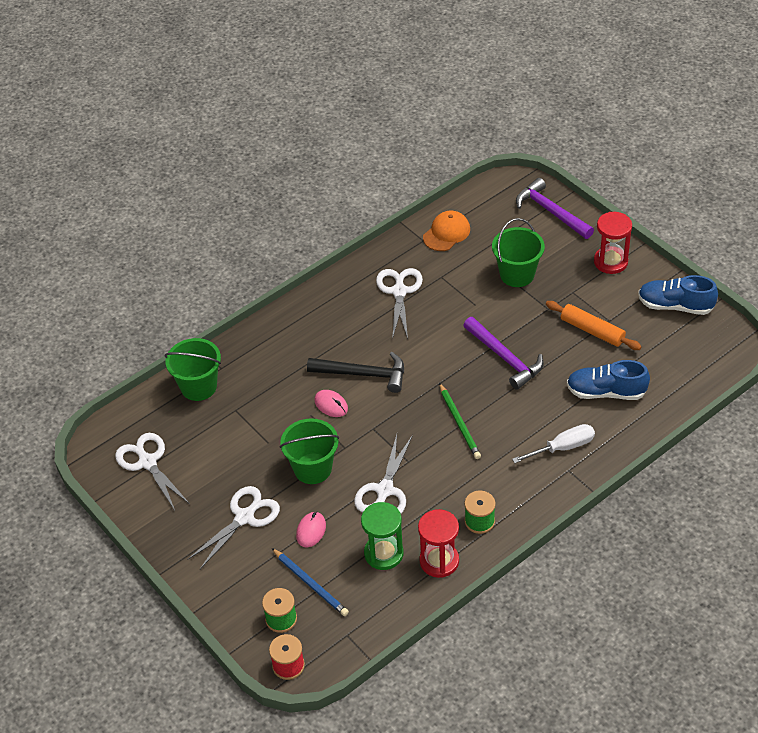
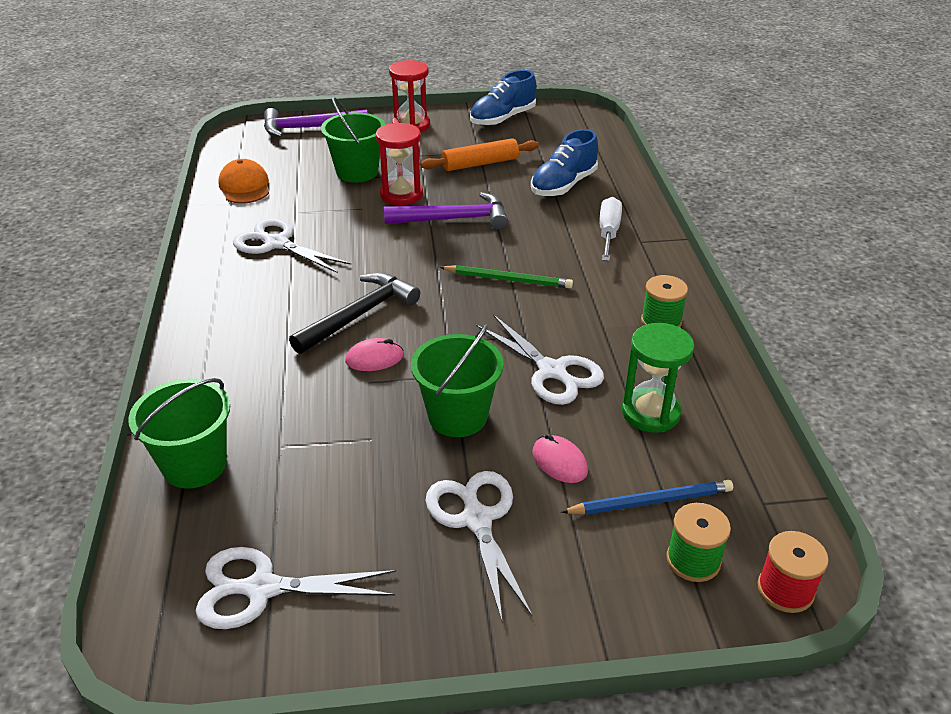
camera: 60 degrees left, 10 degrees down
(439, 561) = (696, 373): red hourglass -> red hourglass (401, 194)

